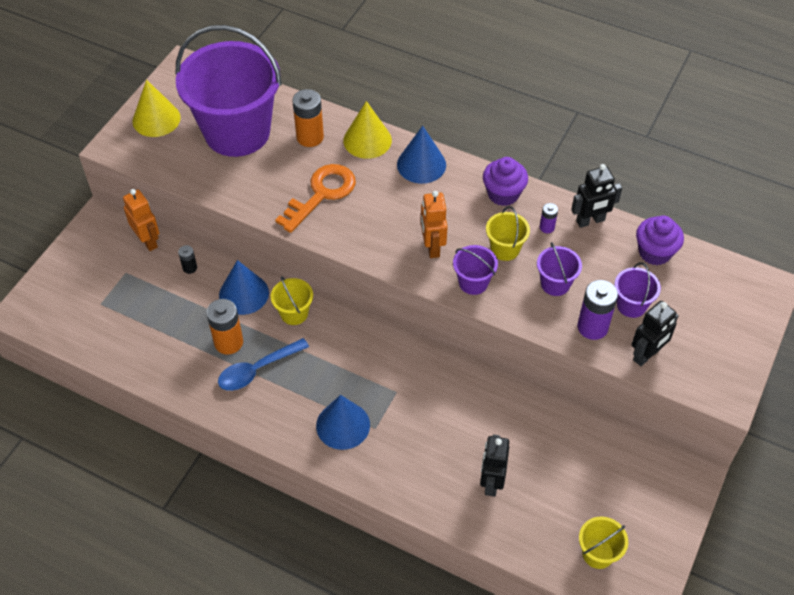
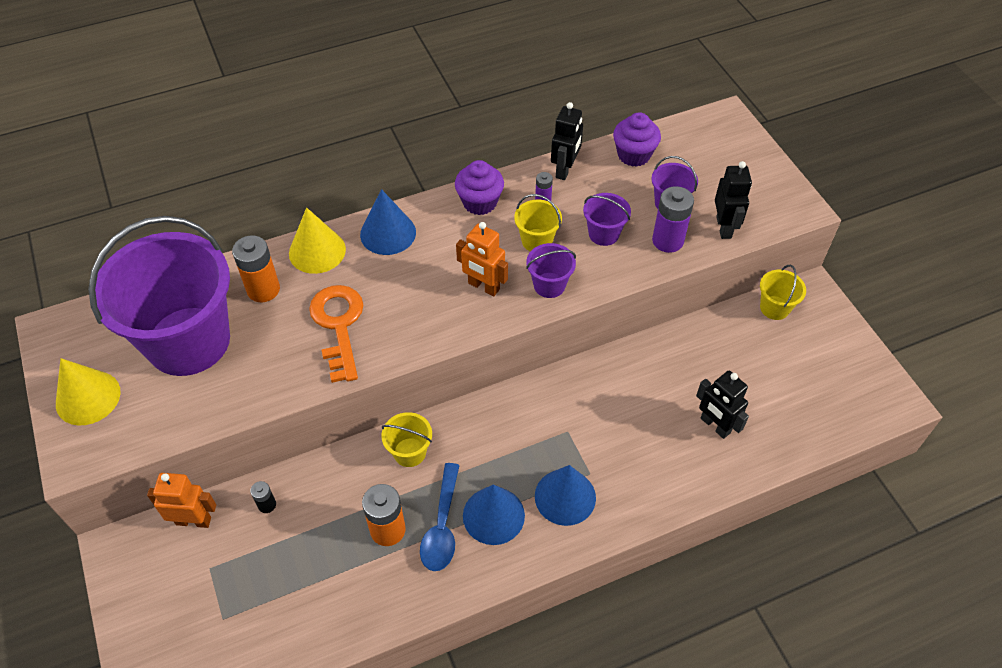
camera: 50 degrees left, 0 degrees up
(244, 294) = (346, 478): blue cone -> blue cone (493, 515)
(598, 553) = (836, 400): yellow bucket -> yellow bucket (774, 308)

